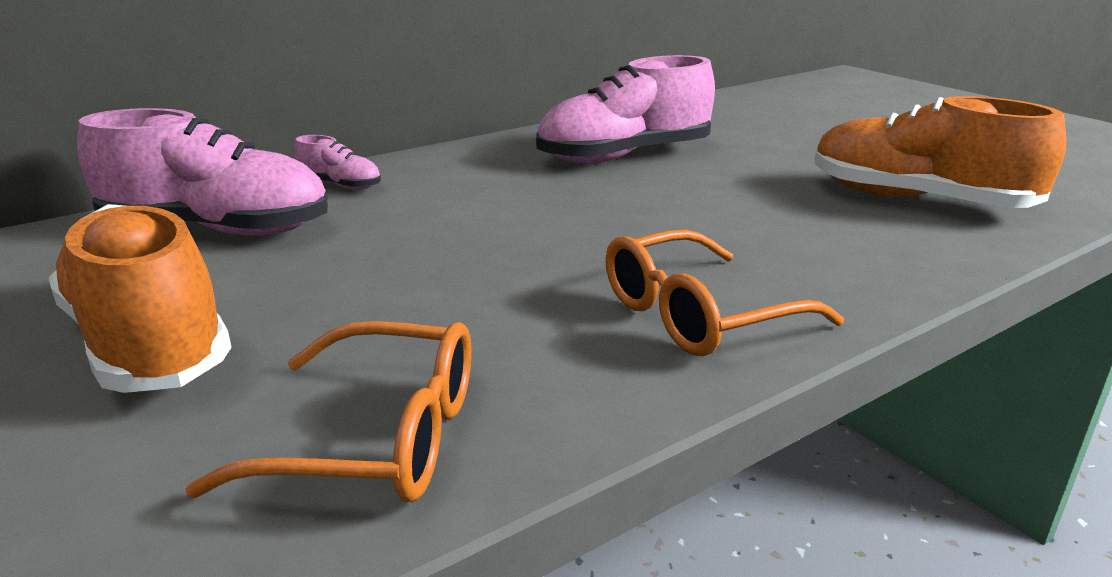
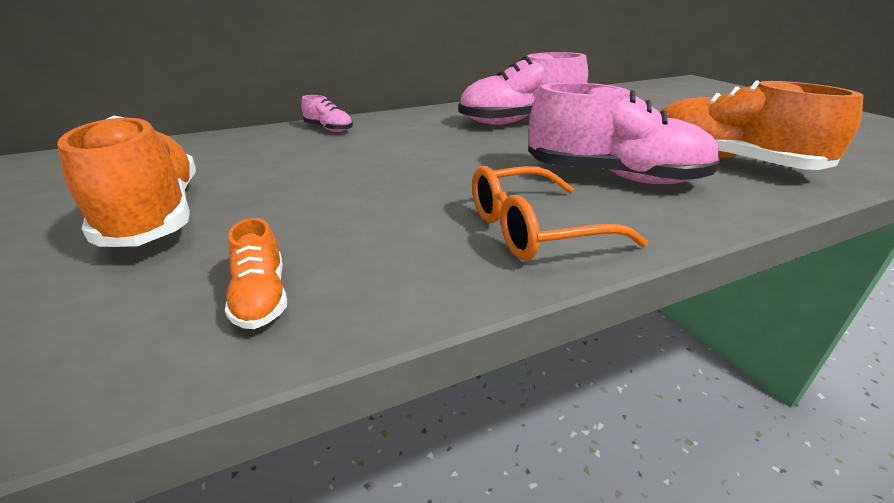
camera: 10 degrees right, 5 degrees up
(217, 229) = (240, 150): pink shoe -> pink shoe (614, 177)
(377, 438) = (261, 297): orange glasses -> orange shoe

